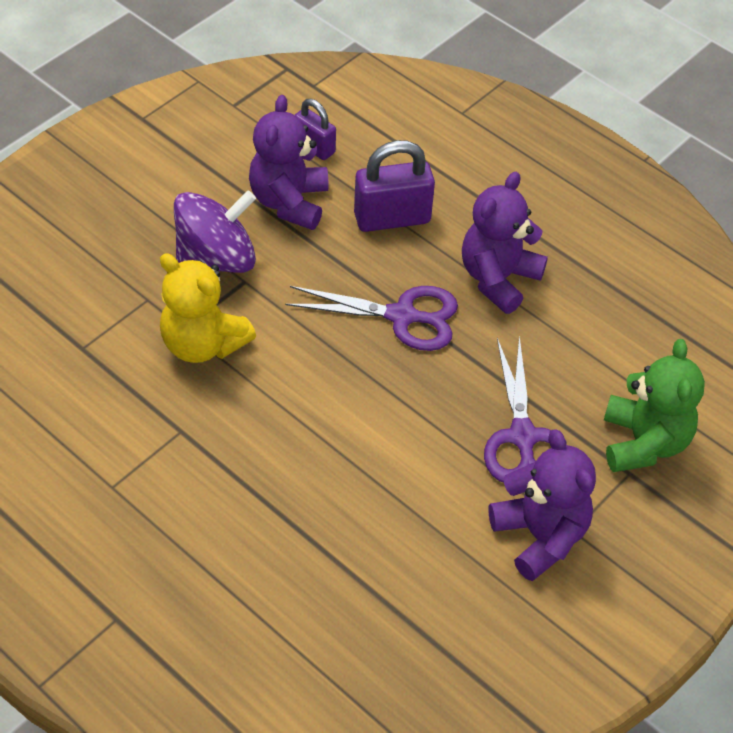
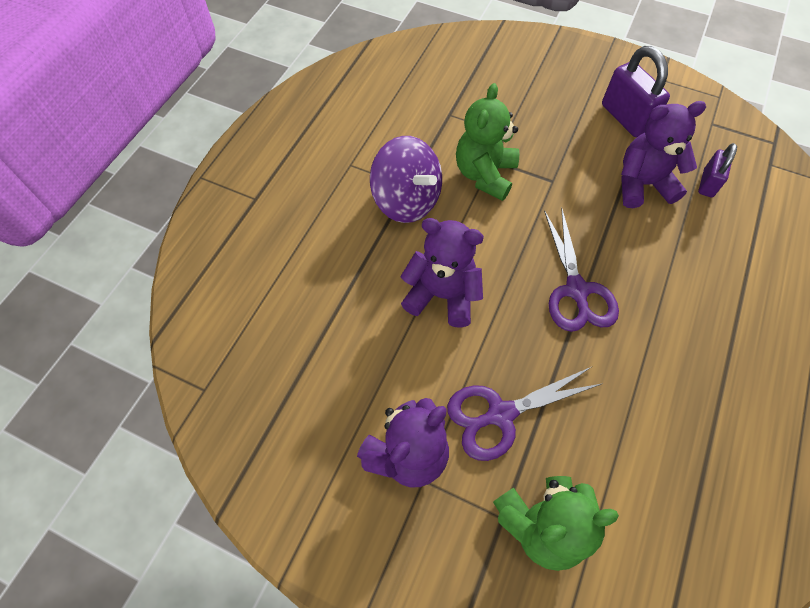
camera: 75 degrees right, 10 degrees up
(203, 344) = (485, 175): yellow teddy bear -> green teddy bear
(216, 259) = (562, 159): purple spinning top -> purple spinning top (406, 200)
(392, 218) = (671, 255): purple padlock -> purple padlock (625, 117)
(498, 279) = (657, 352): purple teddy bear -> purple teddy bear (442, 295)

